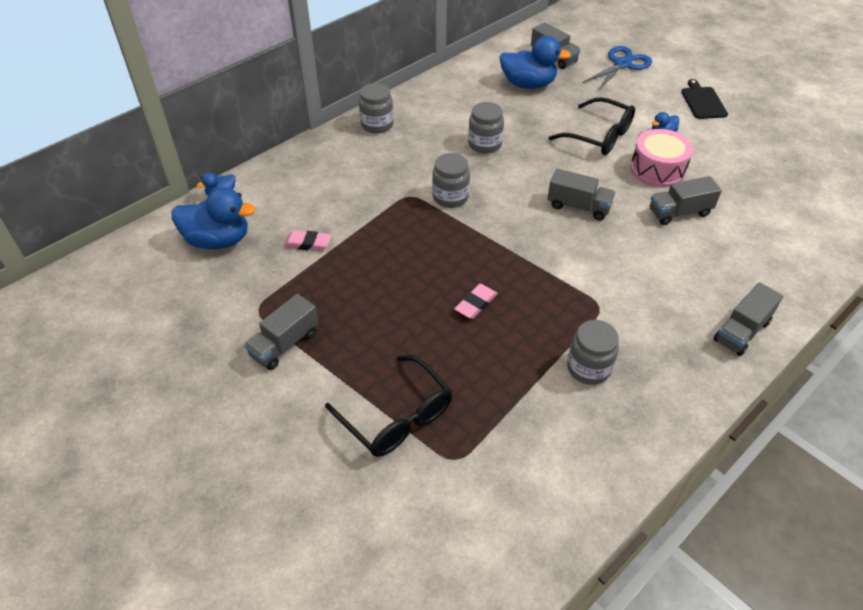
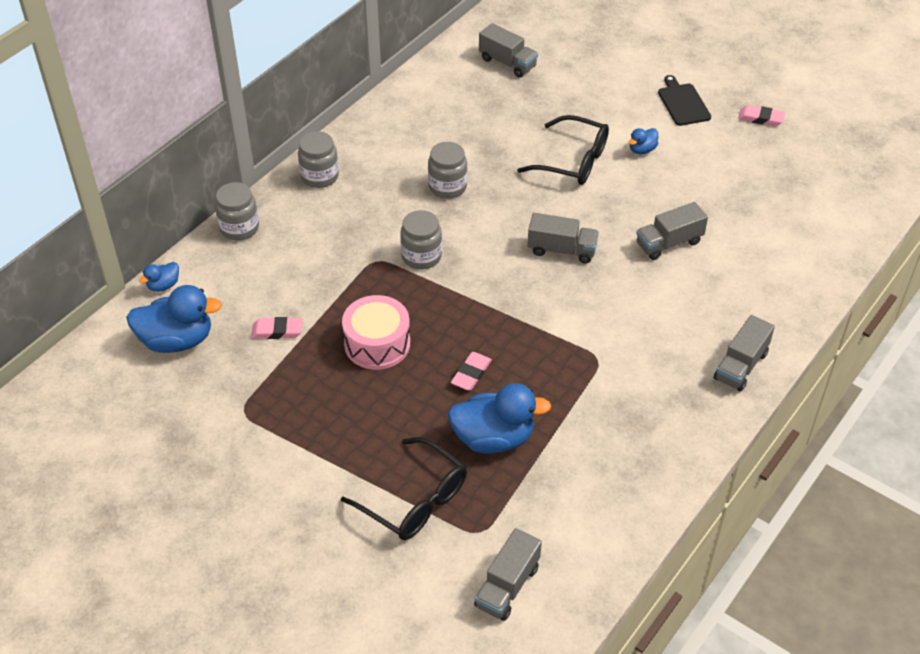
camera: 10 degrees left, 0 degrees up
(285, 344) = (282, 444): grey truck -> grey truck (507, 586)
(528, 84) = (484, 103): blue duck -> blue duck (493, 438)
(588, 368) = (595, 424): grey jar -> grey jar (239, 228)
(622, 64) = (588, 63): blue scissors -> none
(657, 170) = (641, 195): pink drum -> pink drum (377, 344)
(773, 120) = (761, 118): none -> pink eraser

